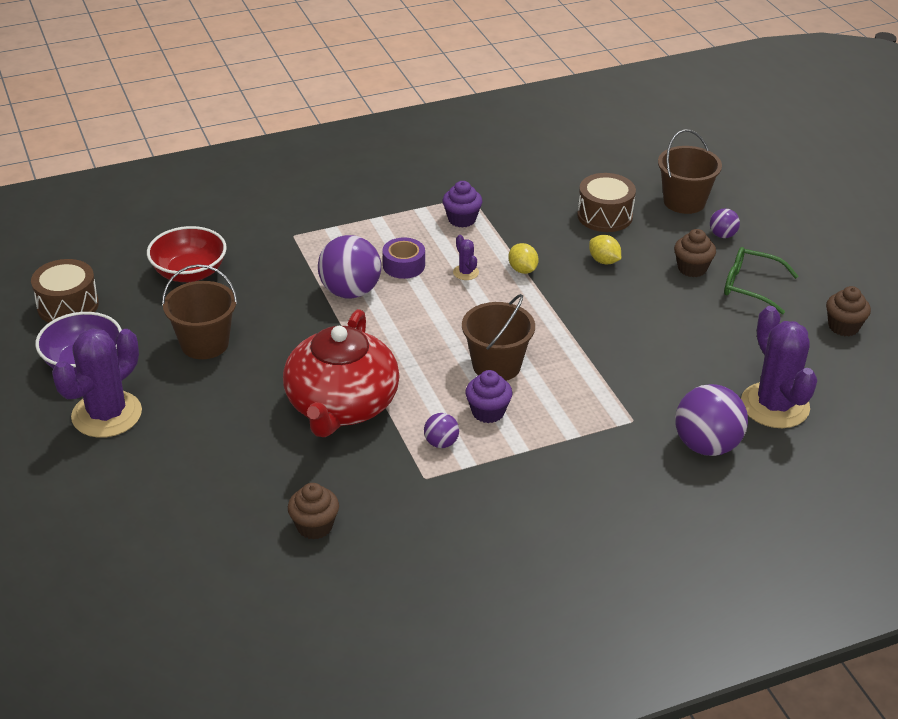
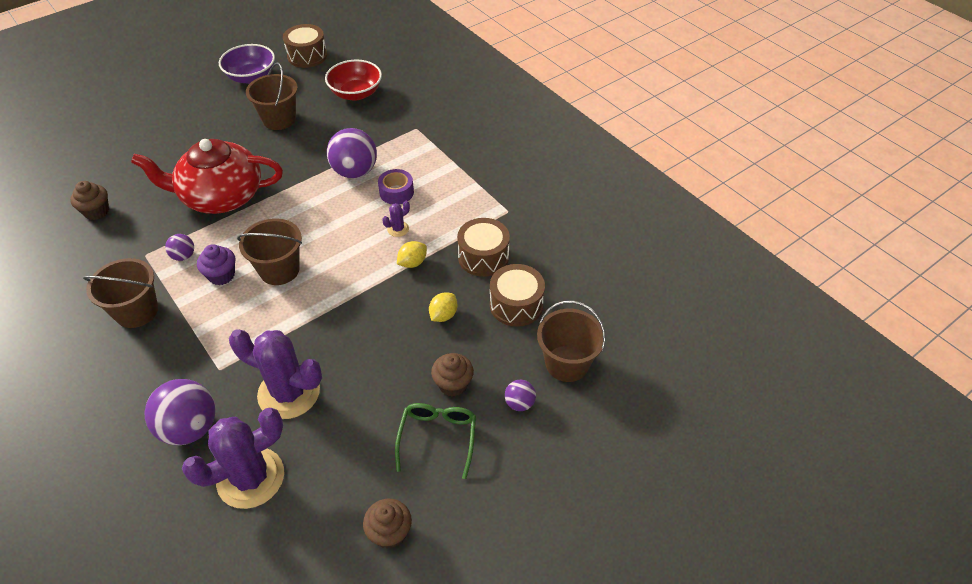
camera: 75 degrees right, 10 degrees up
(107, 414) = (202, 99): purple cactus -> purple cactus (289, 393)
(462, 219) = (472, 212): purple cupcake -> none
(523, 486) = (137, 311): none -> brown bucket
(532, 223) = (483, 257): none -> brown drum

